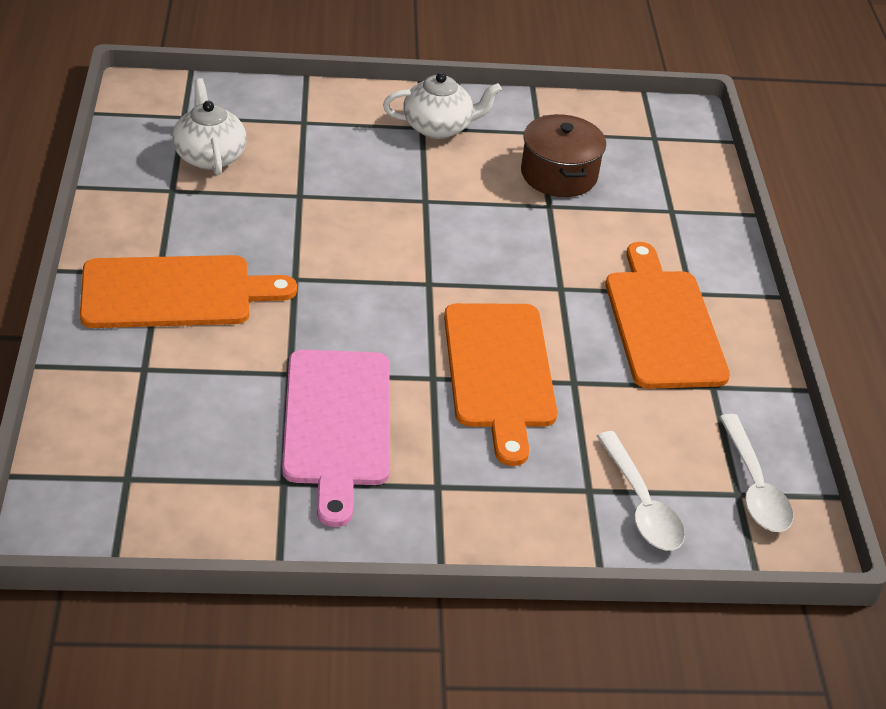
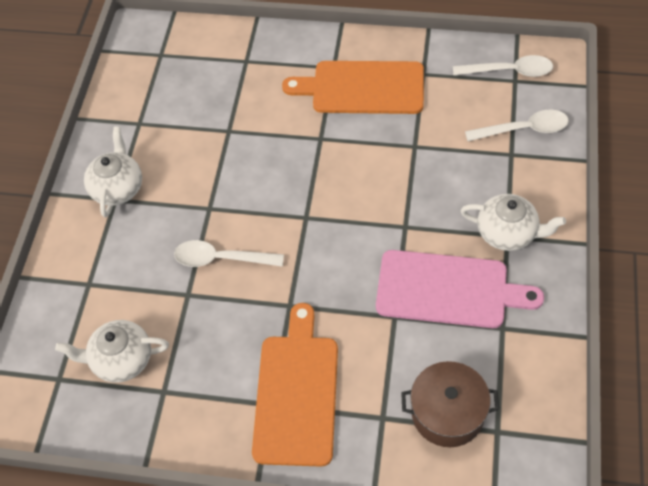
camera: 70 degrees left, 15 degrees up
(353, 217) = (221, 259): none -> white spoon
(443, 486) = (507, 233): none -> white teapot
(499, 371) = (402, 186): orange cutting board -> none
(559, 174) = (193, 119): brown pot -> brown pot (447, 413)

